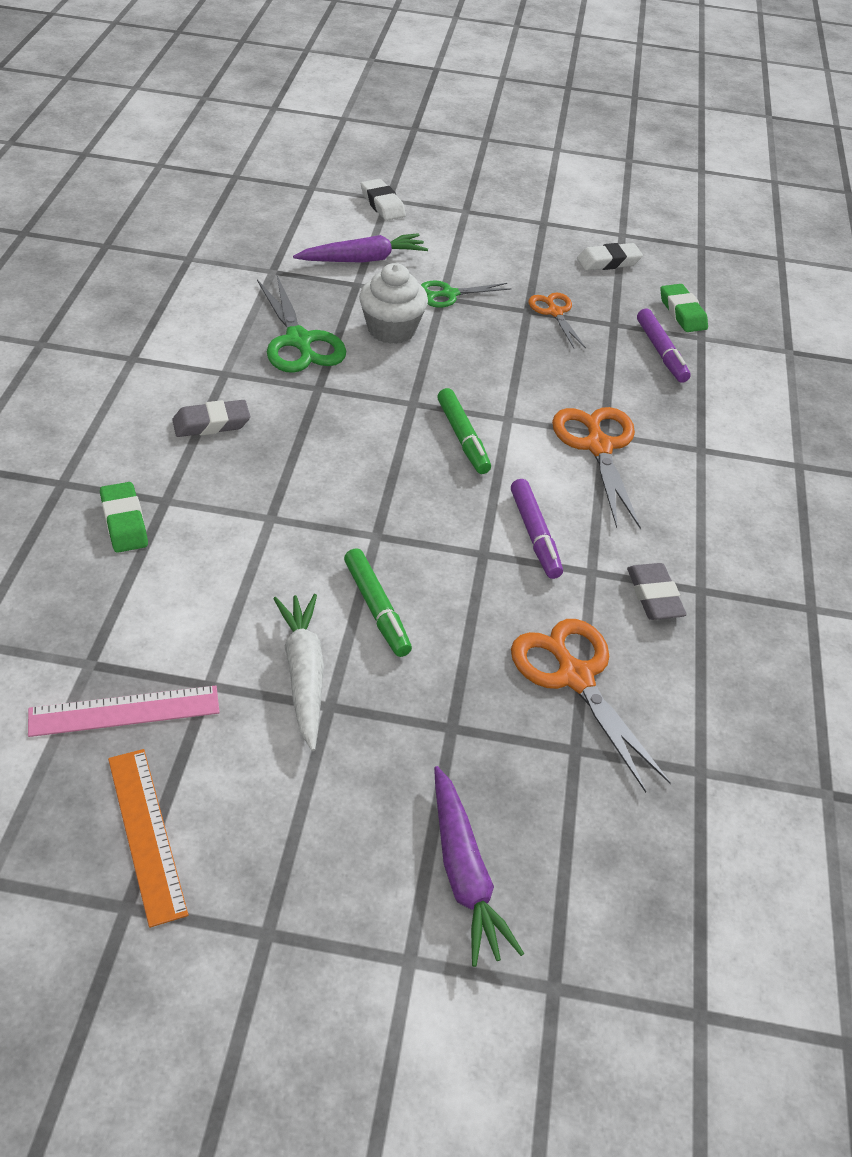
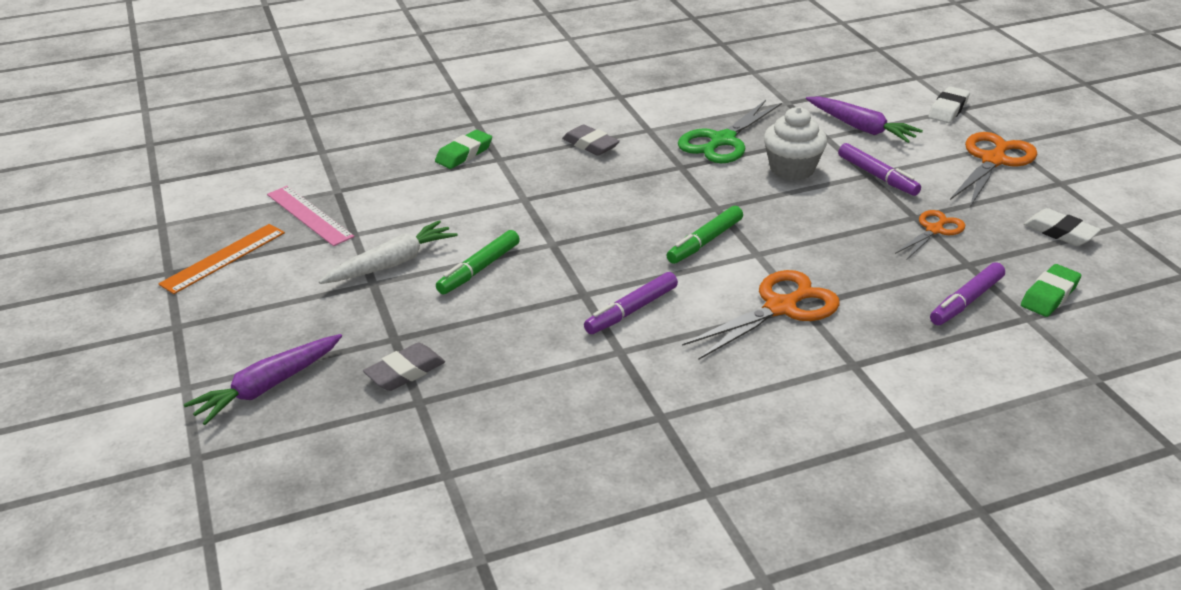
camera: 65 degrees right, 10 degrees down
(449, 294) = (877, 176): green scissors -> purple marker
(575, 677) = (493, 378): orange scissors -> orange scissors (993, 160)
(654, 596) = (625, 392): grey eraser -> grey eraser (405, 372)

